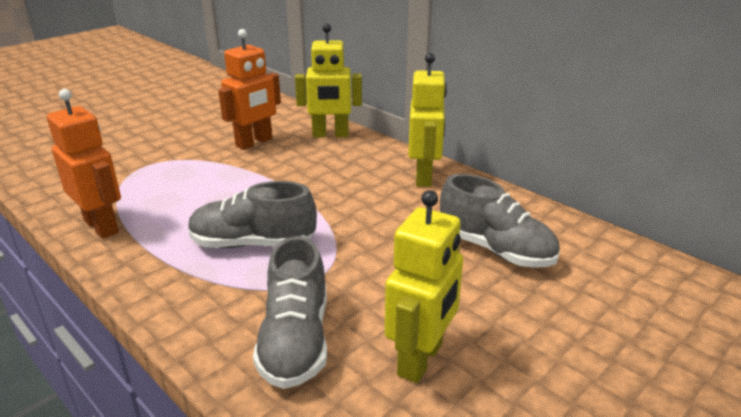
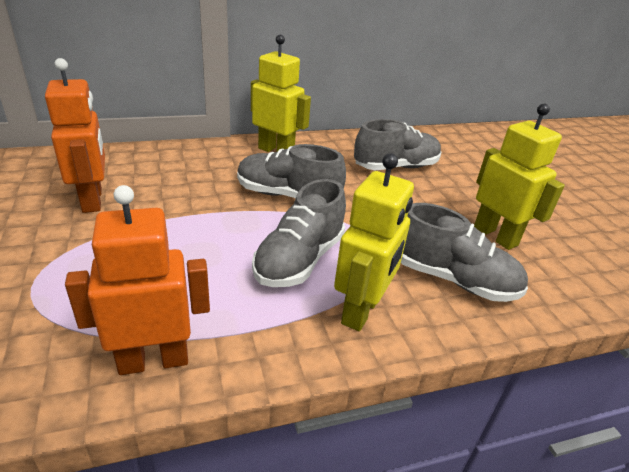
camera: 65 degrees left, 5 degrees up
(330, 135) = (143, 159): yellow robot -> yellow robot (362, 311)
(349, 207) = (287, 195): none -> grey shoe

